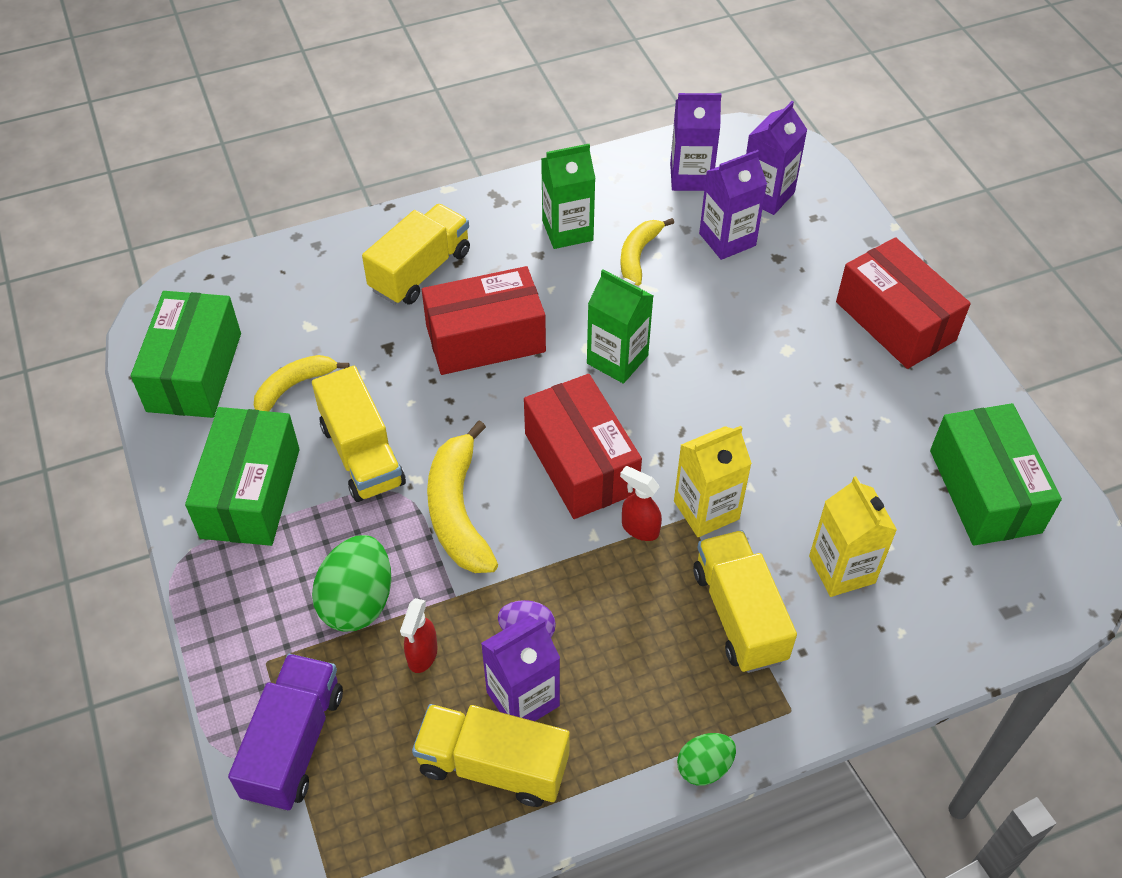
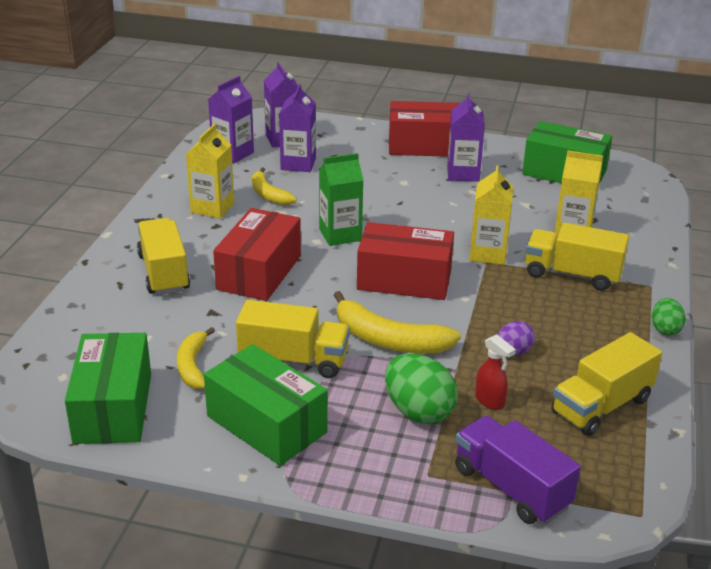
camera: 55 degrees left, 20 degrees down
(194, 372) = (113, 408): green box -> green box turned 45 degrees clockwise
(523, 699) = (561, 374): purple carton -> purple carton (463, 173)
(567, 230) = (212, 208): green carton -> yellow carton
(639, 528) = (477, 280): red spray bottle -> none

